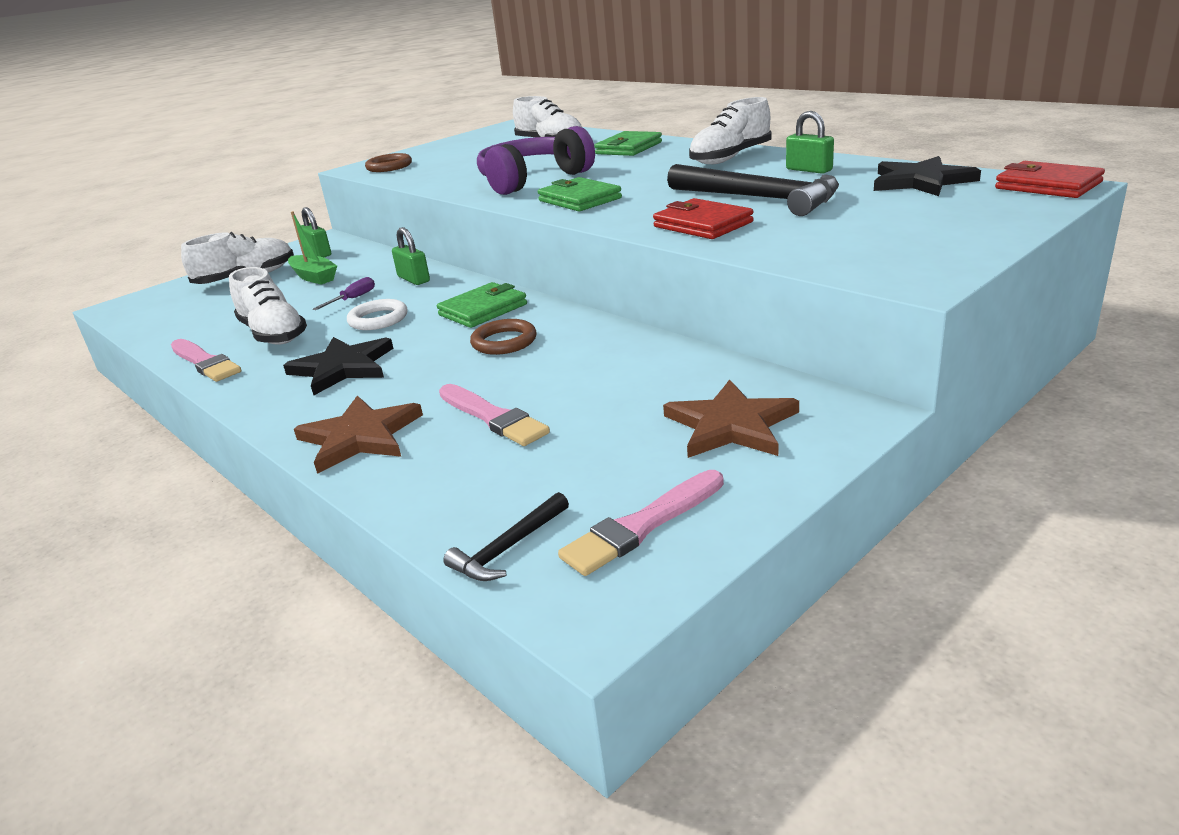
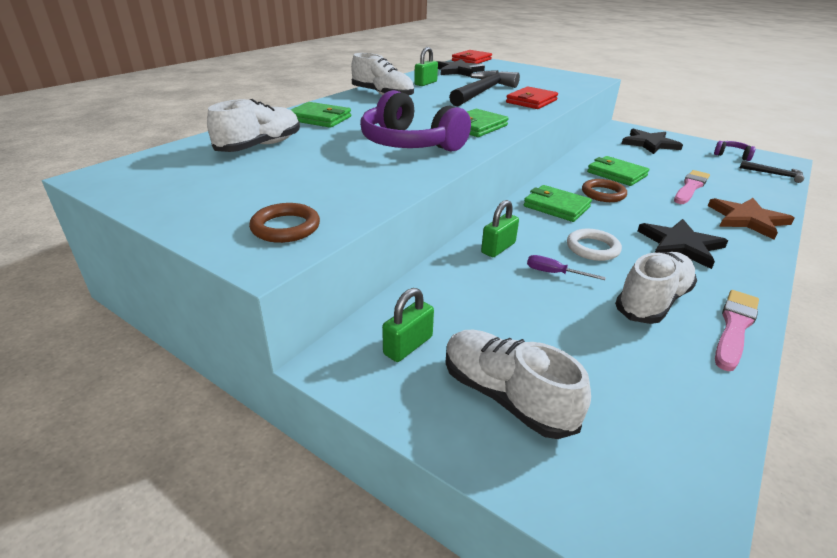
camera: 105 degrees left, 5 degrees up
(314, 277) = (498, 321): green boat -> none
(571, 362) = (616, 174): none -> green wallet
(642, 525) = (731, 155): pink brush -> purple headphones
(731, 425) = (650, 144): brown star -> black star

